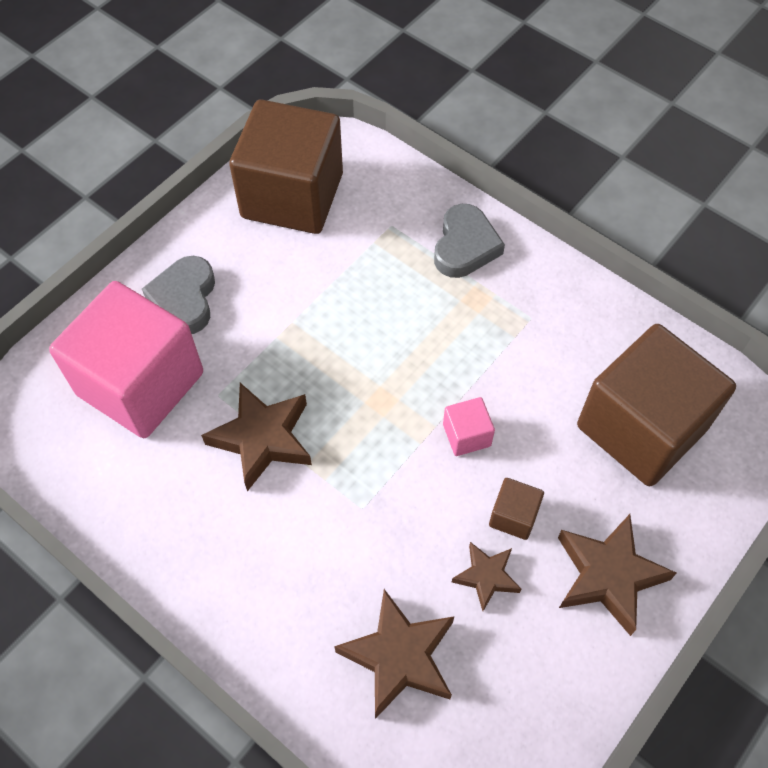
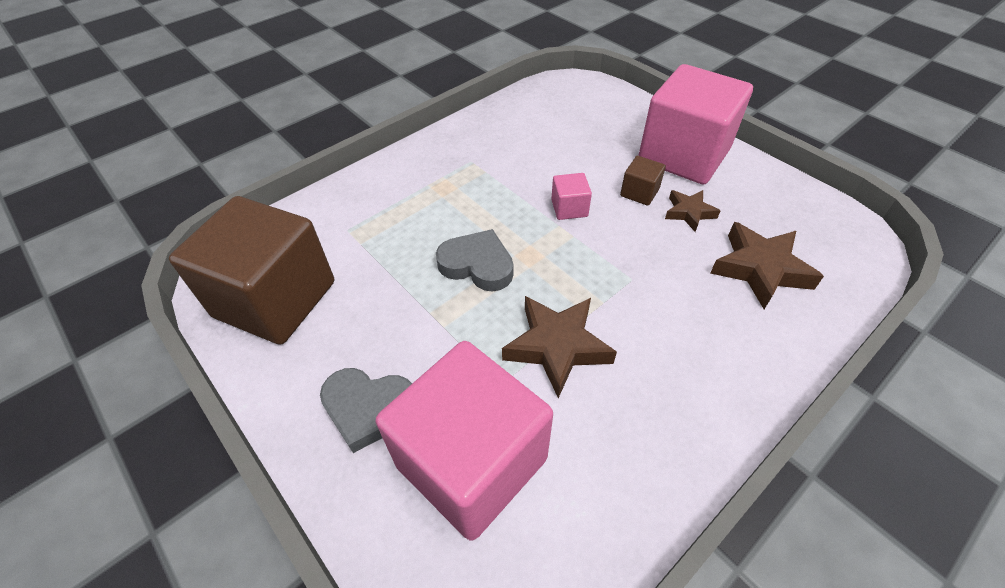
camera: 80 degrees left, 10 degrees down
(465, 246) = (389, 187): grey heart -> grey heart (477, 265)
(608, 576) = (683, 155): brown star -> pink cube
(641, 427) = (573, 124): brown cube -> none

